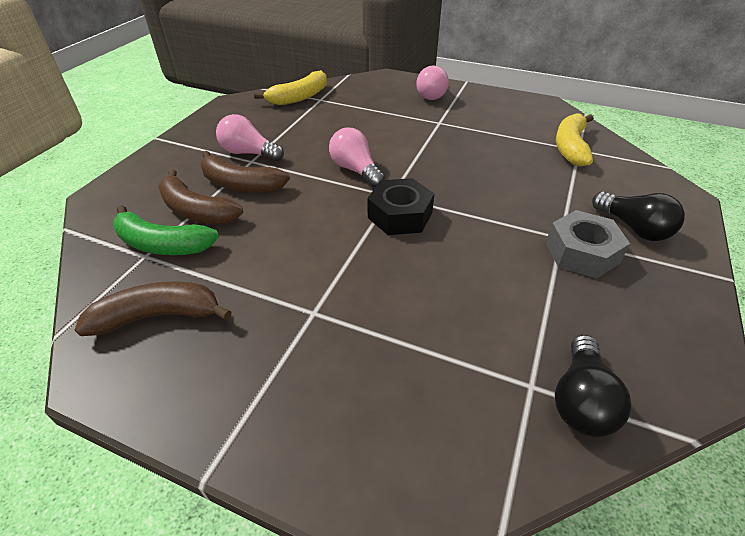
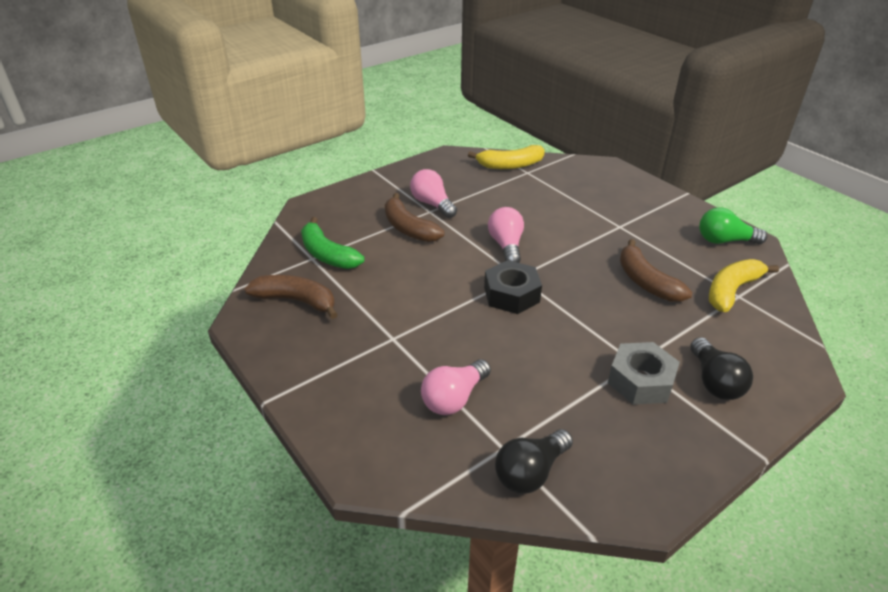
camera: 30 degrees right, 5 degrees down
(196, 211) = (364, 238): brown banana -> brown banana (646, 282)
(432, 94) = (638, 196): pink light bulb -> pink light bulb (454, 398)
(527, 110) = (724, 241): none -> green light bulb

